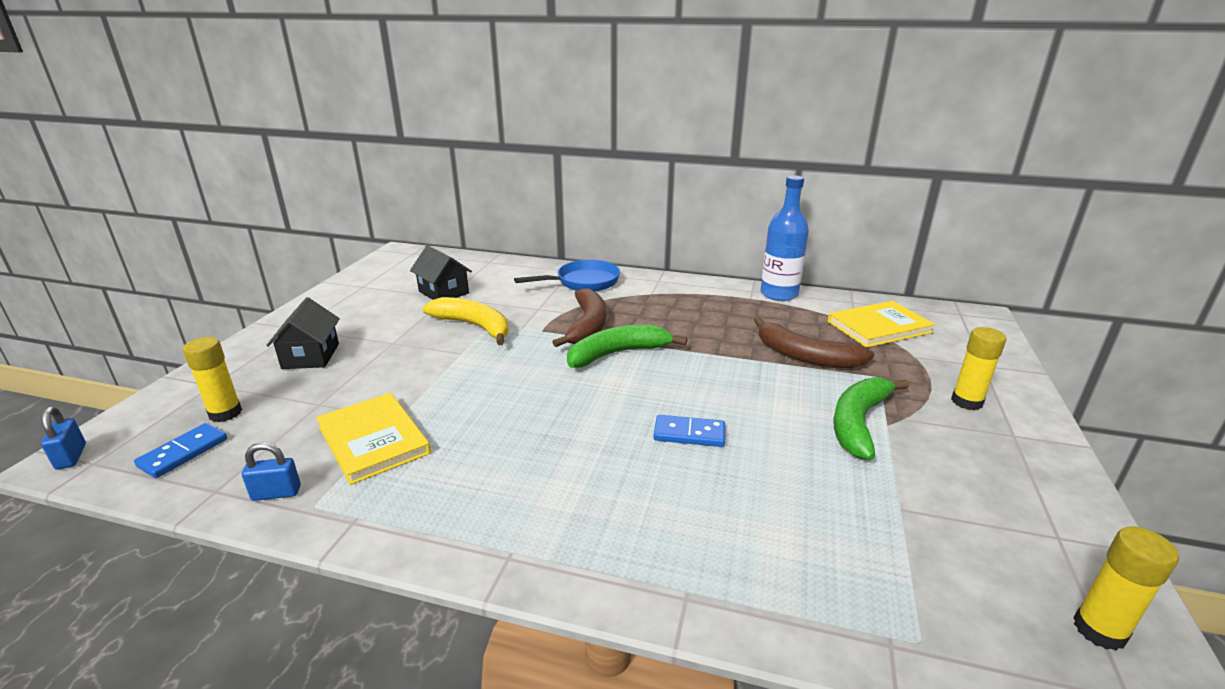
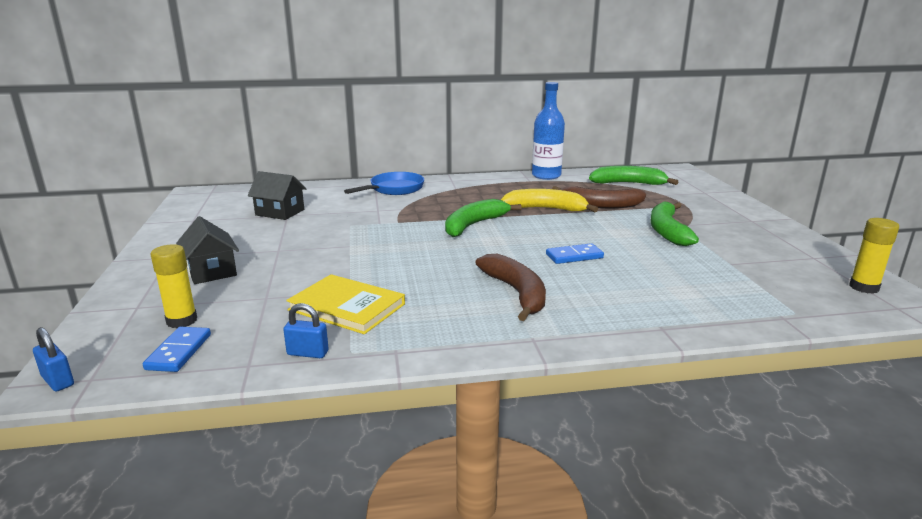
camera: 25 degrees left, 5 degrees down
(276, 493) = (308, 353): blue padlock -> blue padlock turned 45 degrees clockwise
(474, 326) = (338, 228): yellow banana -> yellow banana (545, 209)
(587, 325) = (431, 213): brown banana -> brown banana (516, 293)
(879, 327) = (628, 183): yellow book -> green banana
(966, 402) = (714, 210): yellow glue stick -> none

